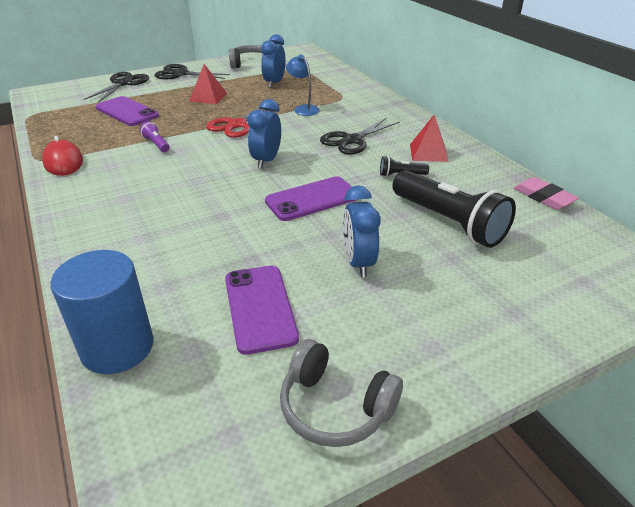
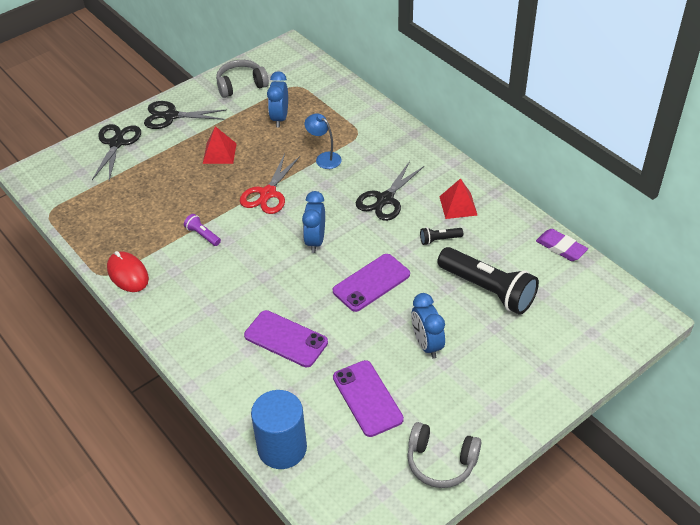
camera: 10 degrees left, 10 degrees up
(127, 112) = (147, 191): purple phone -> purple phone (286, 339)
(543, 197) = (561, 247): pink eraser -> purple eraser

